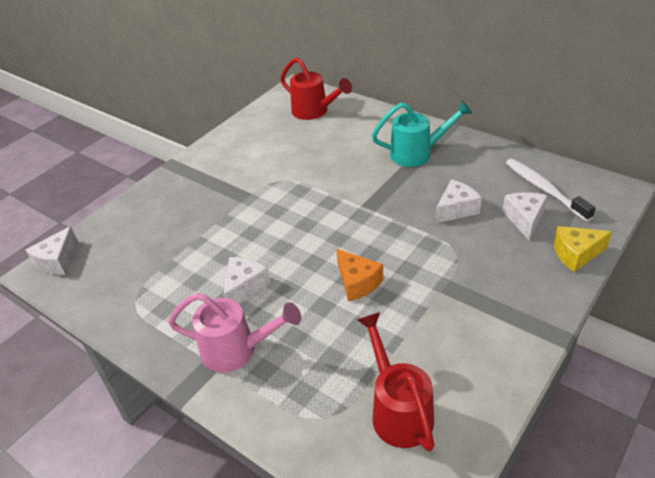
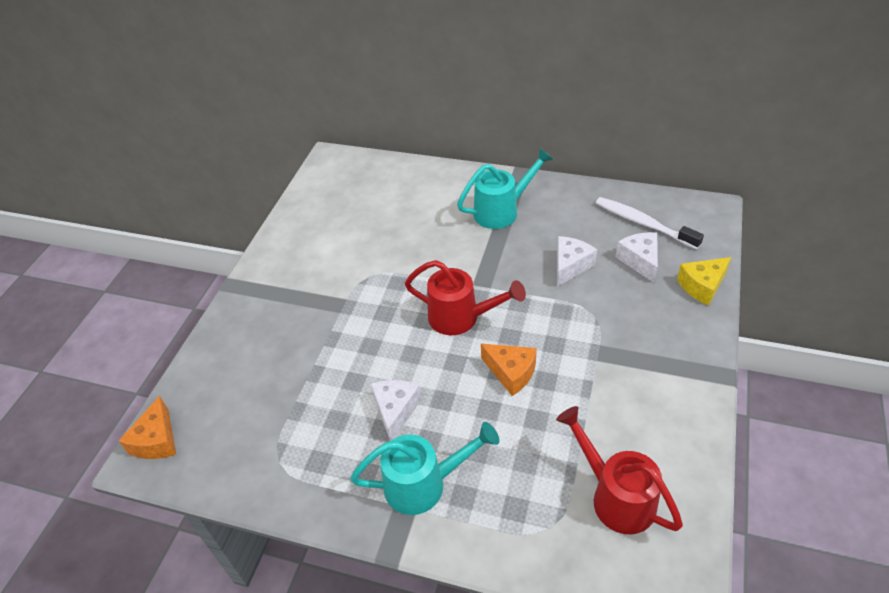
camera: 20 degrees left, 5 degrees up
(57, 261) = (157, 440): white cheese -> orange cheese
(236, 350) = (424, 484): pink watering can -> turquoise watering can
(314, 111) = (366, 184): red watering can -> red watering can (460, 318)

